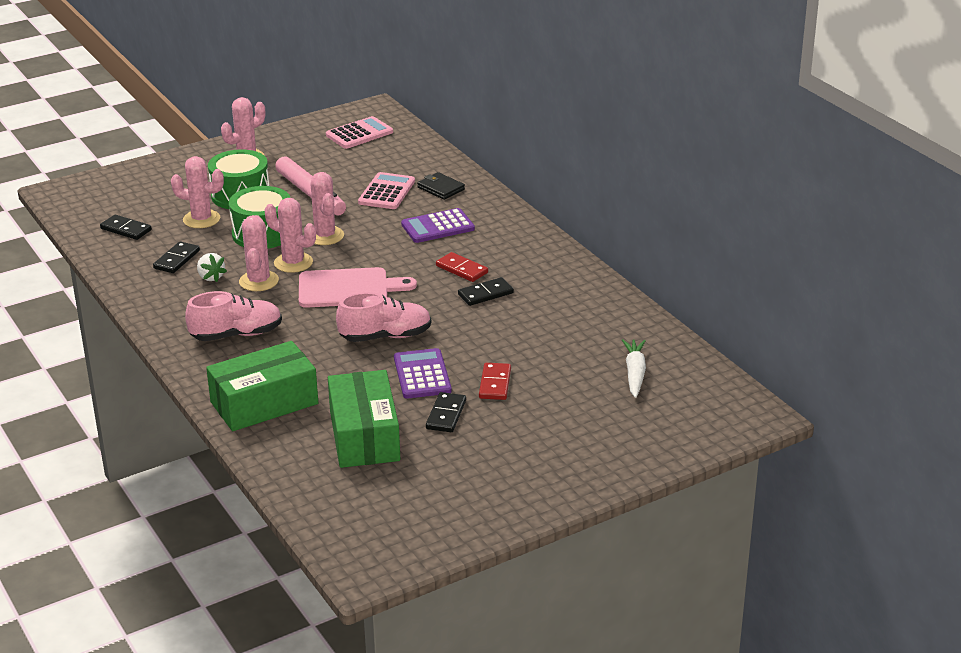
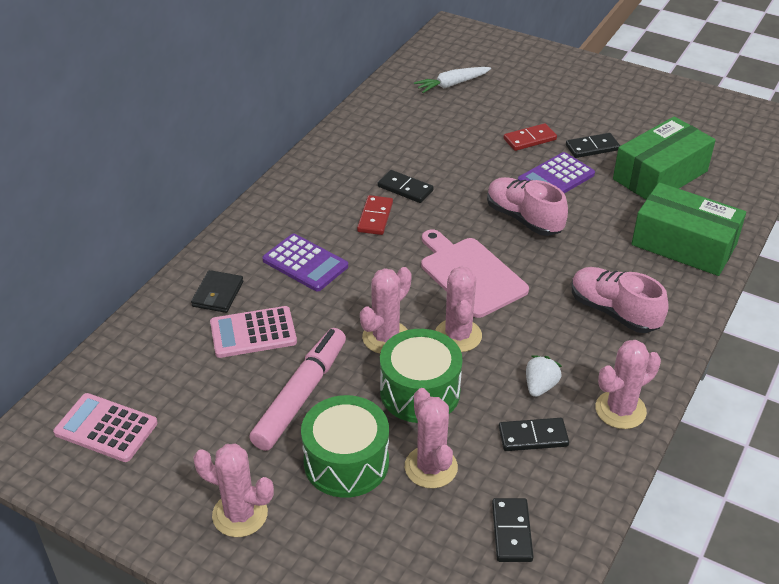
camera: 120 degrees left, 10 degrees up
(259, 281) = (514, 344): pink cactus -> pink cactus (620, 410)

